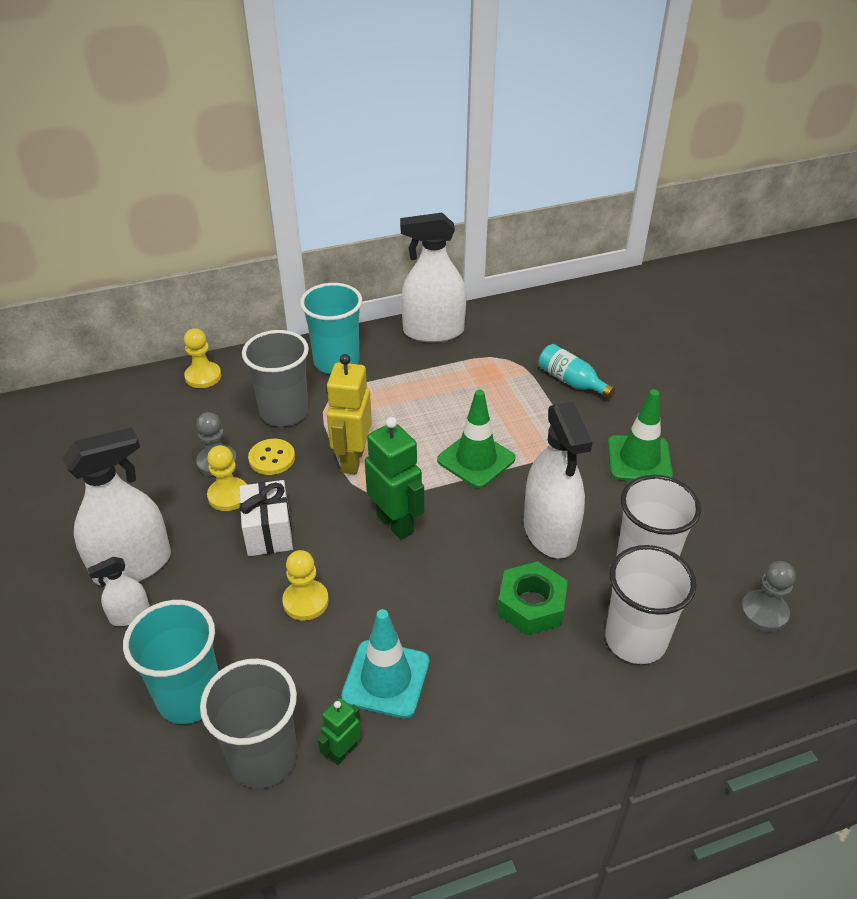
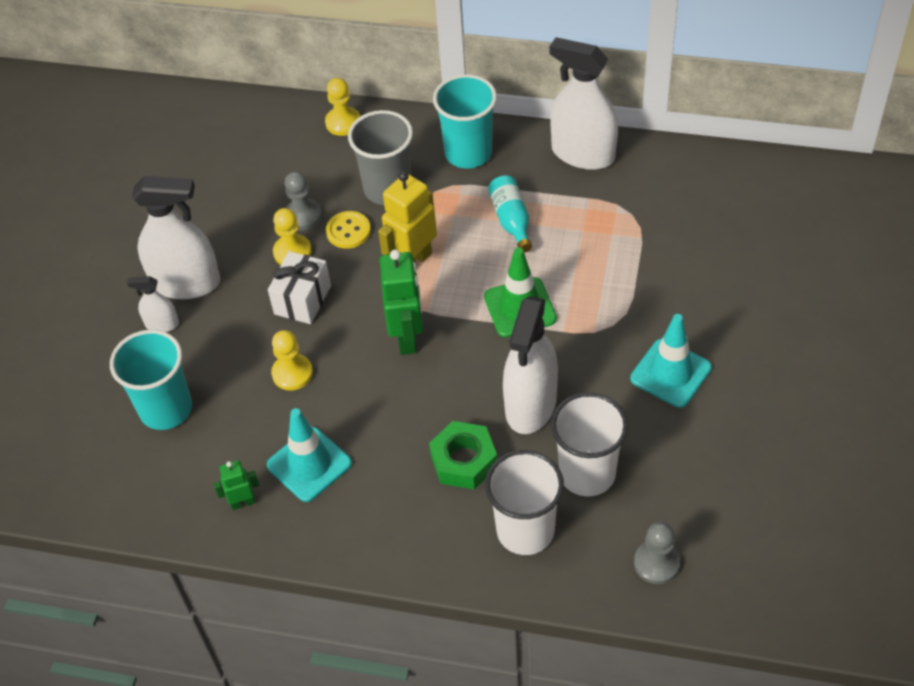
camera: 35 degrees right, 10 degrees up
(263, 758) = (187, 479): grey cup -> none
(571, 381) = (674, 264): turquoise bottle -> turquoise bottle (511, 220)
(639, 459) = (670, 373): green traffic cone -> turquoise traffic cone

